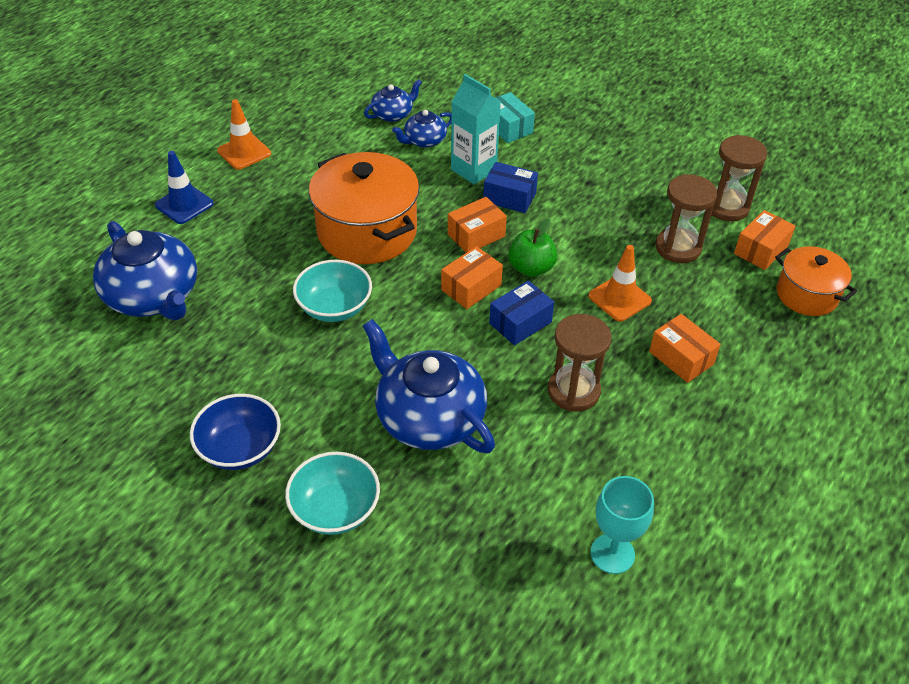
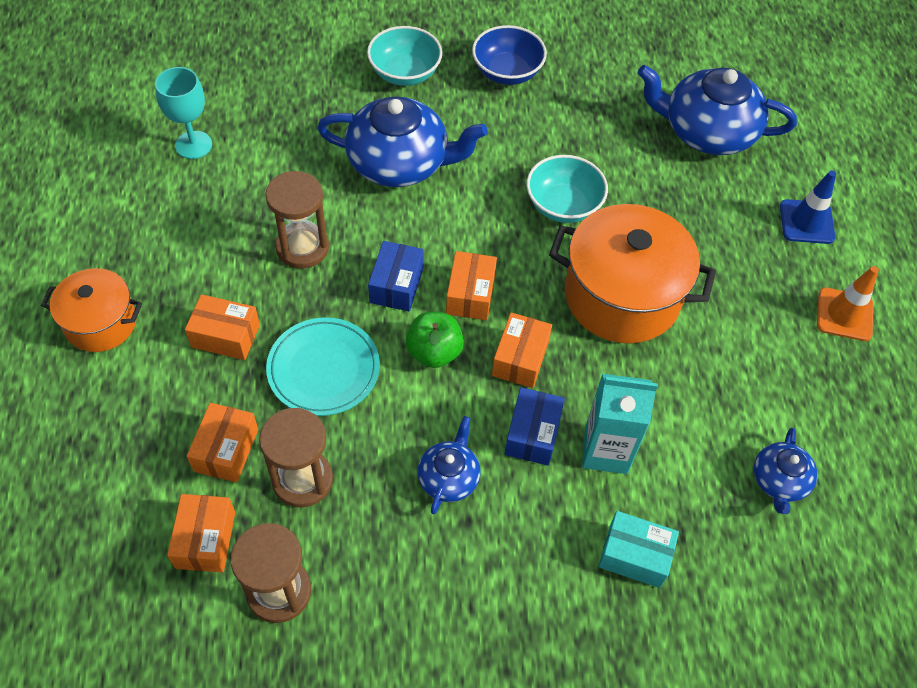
camera: 140 degrees right, 10 degrees up
(424, 140) = (701, 460): blue teapot -> blue teapot (449, 477)
(509, 197) = (532, 434): blue box -> blue box turned 60 degrees counterclockwise
(619, 298) = (323, 369): orange traffic cone -> turquoise plate
(721, 288) = (226, 450): none -> orange box
(806, 295) = (126, 500): orange pot -> orange pot (101, 323)

